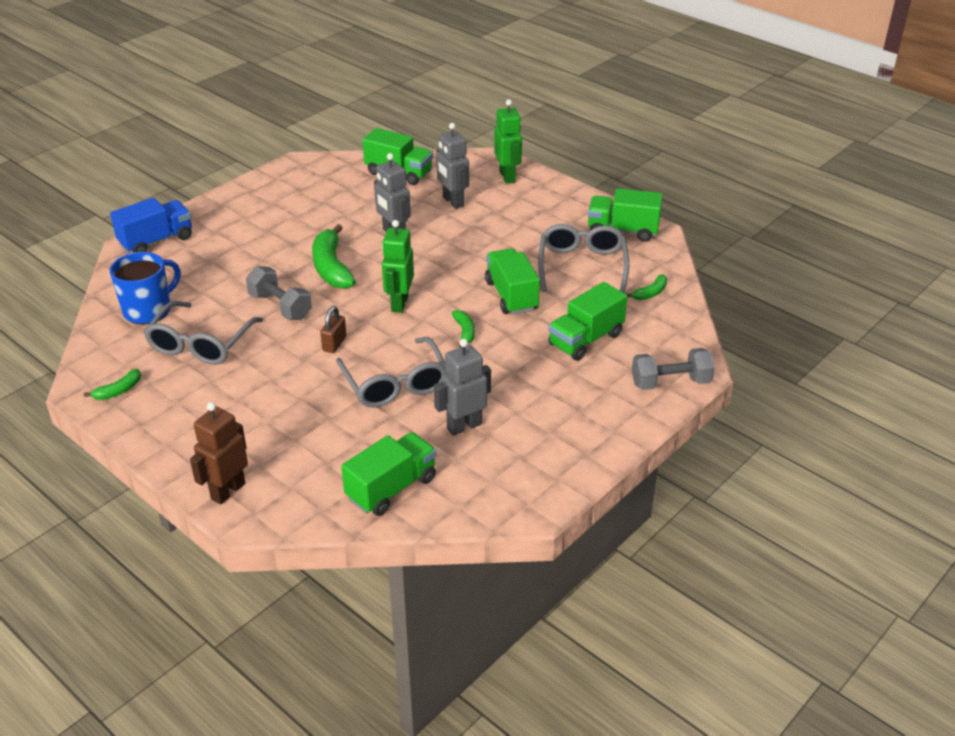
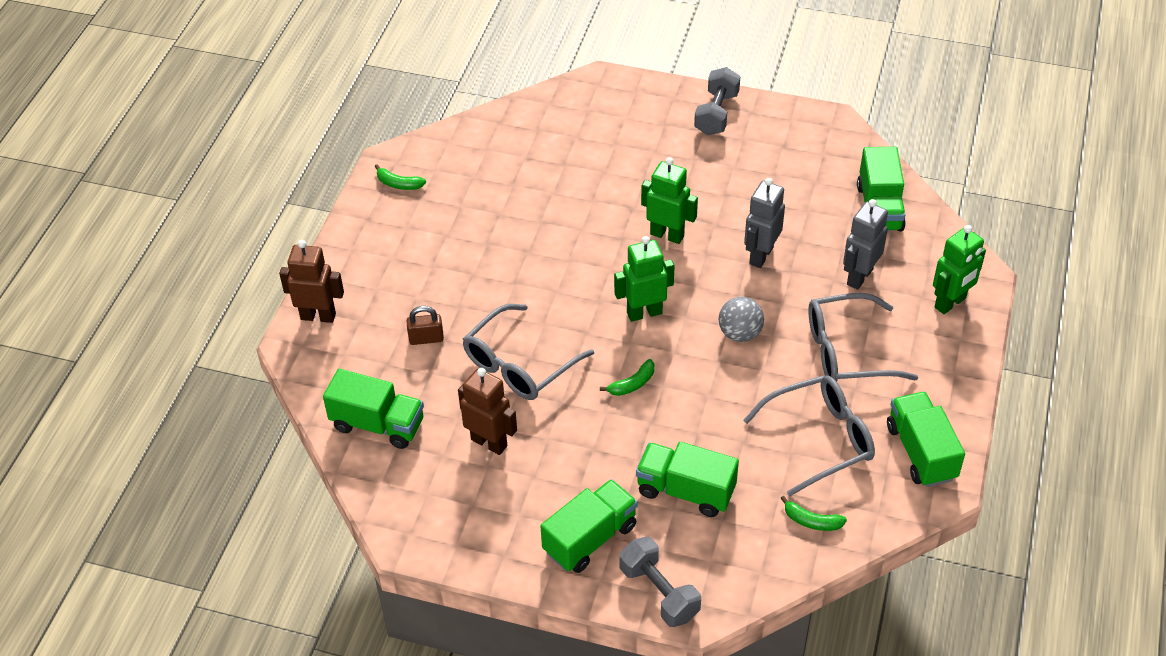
camera: 65 degrees right, 10 degrees up
(148, 310) = (515, 143): blue mug -> none
(156, 241) = (619, 93): blue truck -> none
(201, 344) = (491, 202): grey glasses -> grey glasses (847, 351)
(280, 306) = (580, 228): grey dumbbell -> grey dumbbell (716, 114)
(331, 267) = (667, 235): green banana -> green robot
(334, 344) = (550, 293): brown padlock -> brown padlock (426, 338)
(459, 267) = (740, 333): none -> grey ball
(464, 426) = (489, 442): grey robot -> brown robot
(511, 296) = (719, 398): green truck -> green truck (590, 538)

